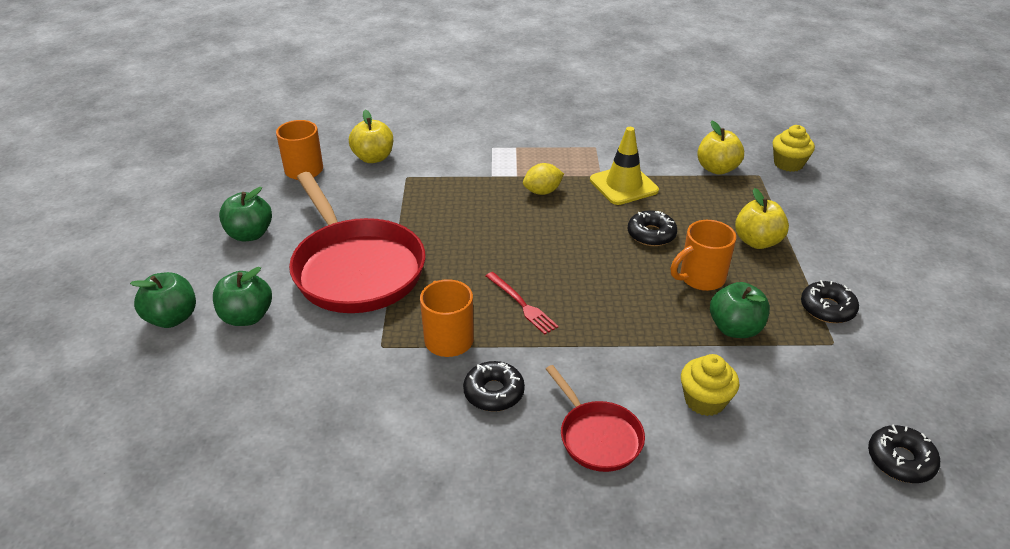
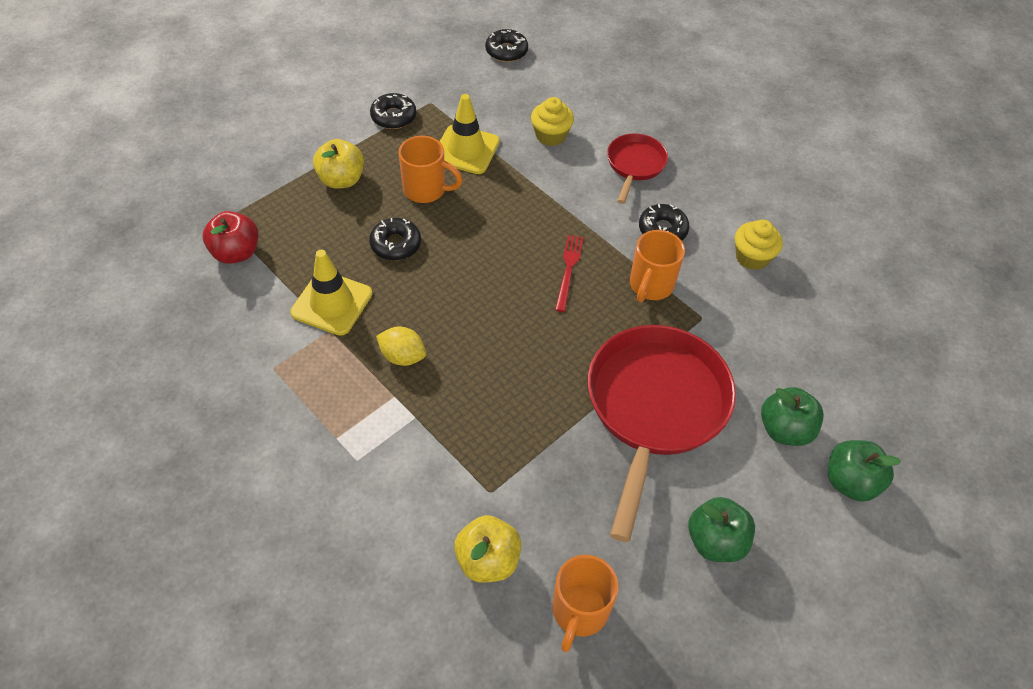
camera: 135 degrees left, 15 degrees up
(717, 169) = (236, 253): yellow apple -> red apple
(735, 328) = (466, 150): green apple -> yellow traffic cone
(788, 164) = (181, 209): yellow cupcake -> yellow cupcake (752, 257)

